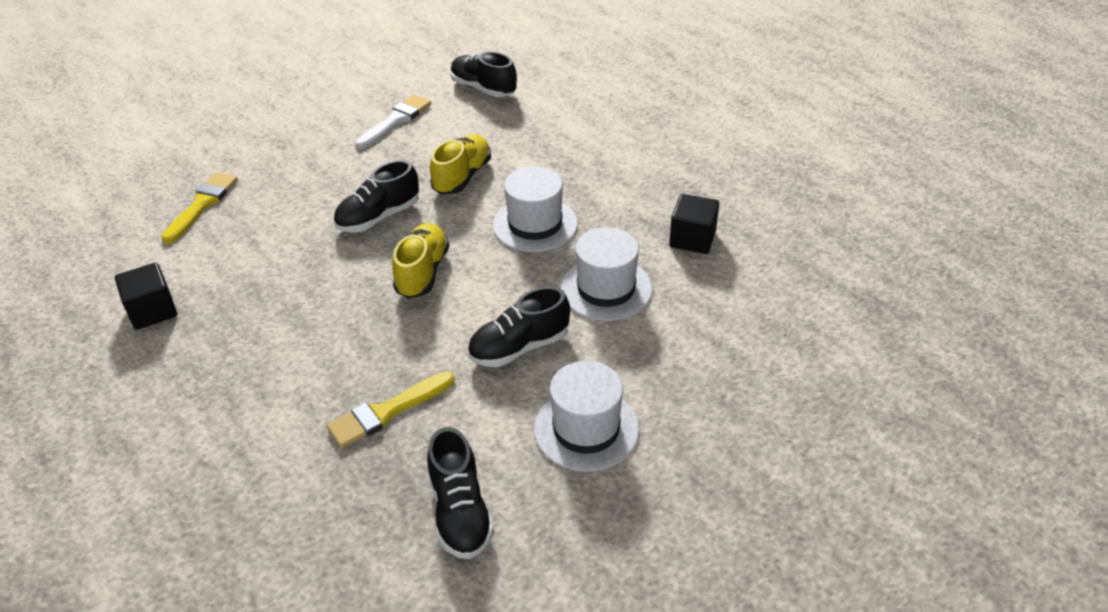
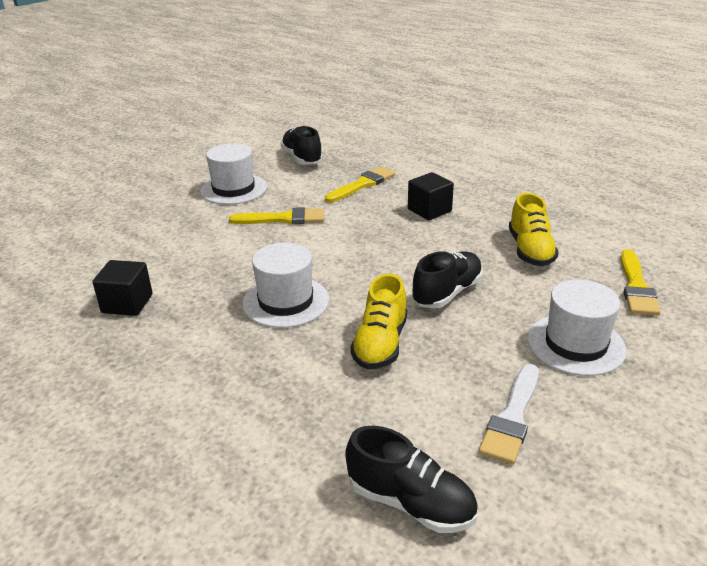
camera: 170 degrees right, 10 degrees down
(152, 311) = (573, 212): black cube -> black cube (429, 210)
(422, 272) = (378, 254): yellow shoe -> yellow shoe (530, 250)
(519, 347) = (283, 219): black shoe -> yellow brush
(606, 289) = (216, 258): white hat -> white hat (575, 344)

